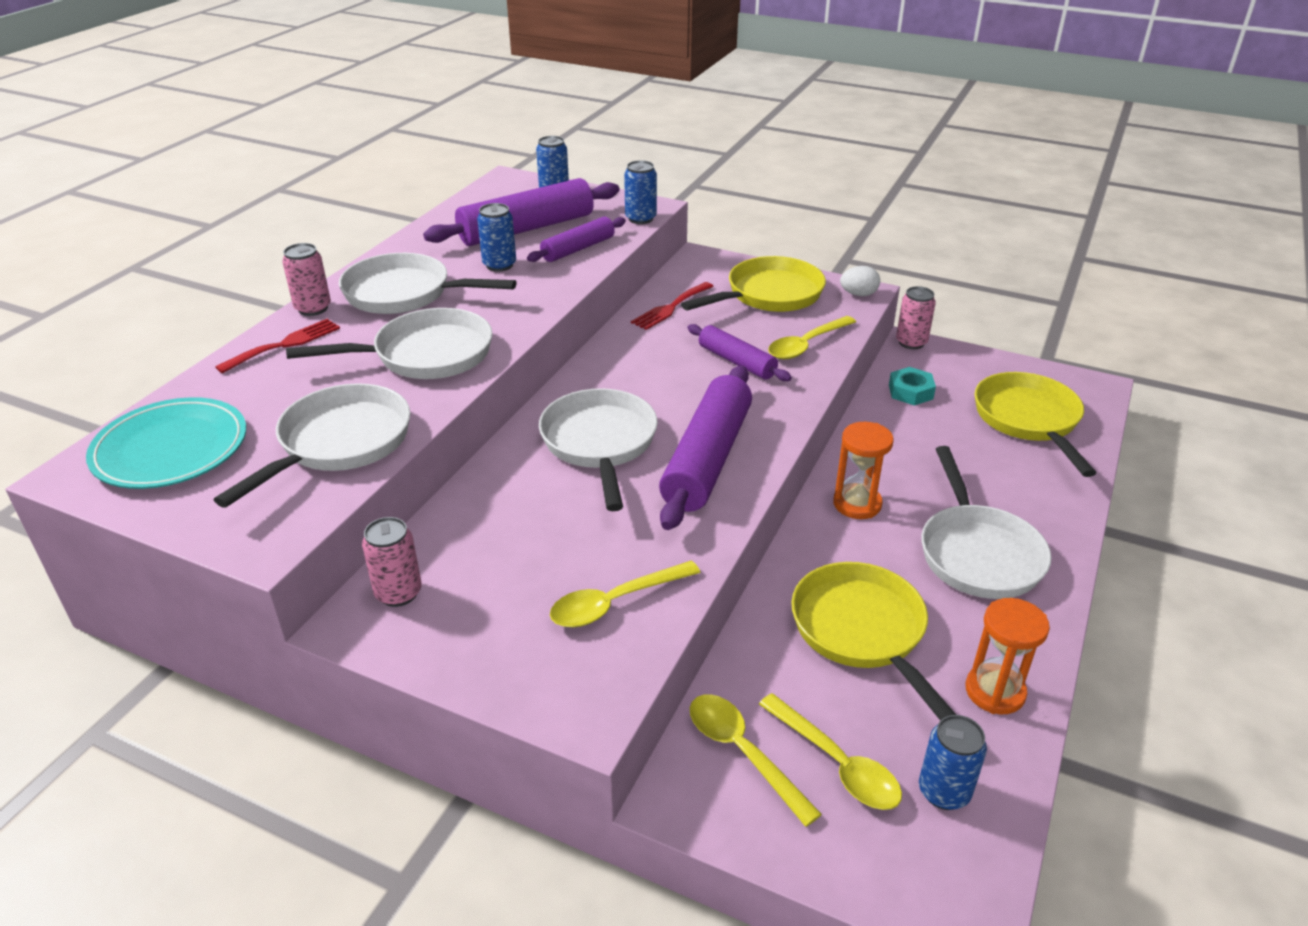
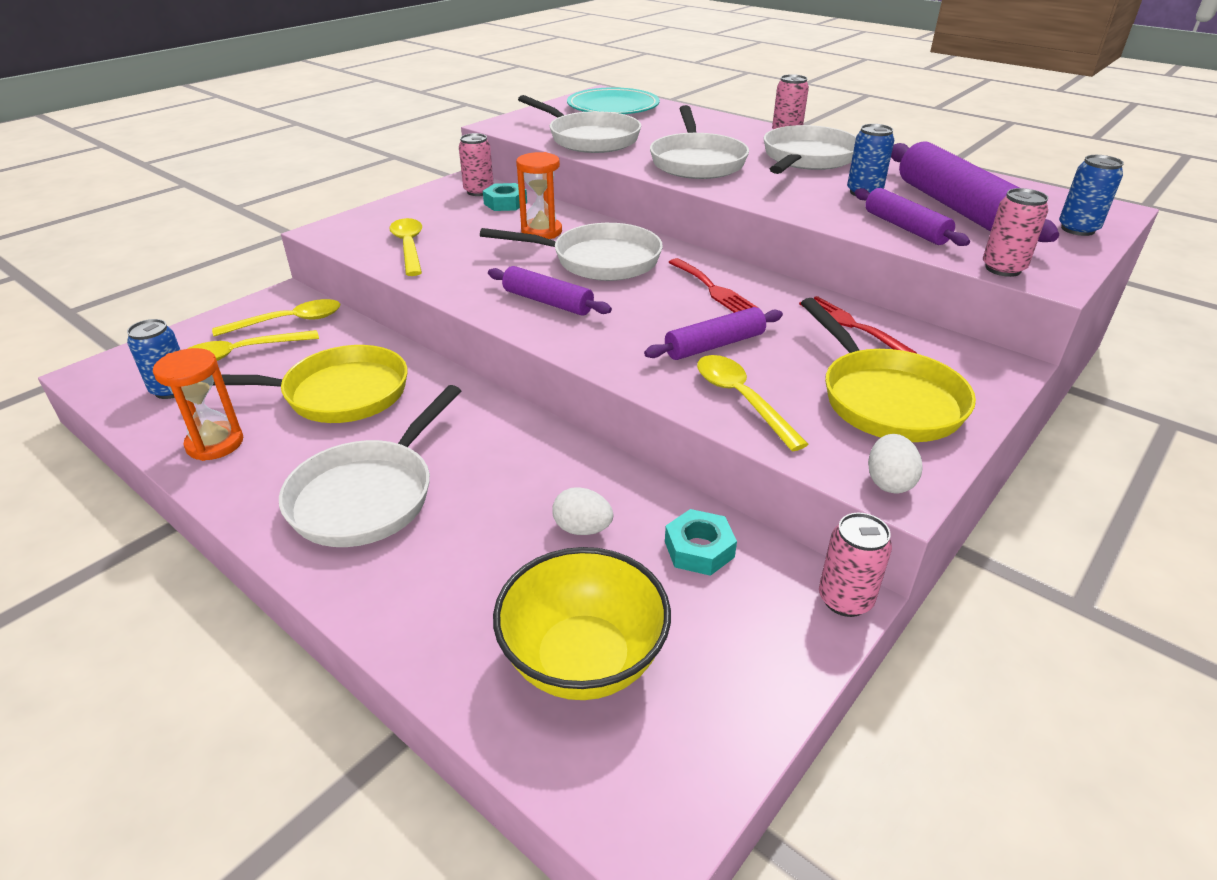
camera: 105 degrees right, 0 degrees up
(284, 344) = (730, 127): red fork -> red fork (713, 289)
(442, 553) = (505, 203): none -> turquoise nut
(640, 218) = (1003, 269): blue can -> pink can
(707, 458) = (548, 302): purple rolling pin -> purple rolling pin, size x0.57
(857, 504) = (496, 436): orange hourglass -> orange hourglass (541, 232)
(929, 439) = (582, 529): none -> white egg
(978, 553) = (368, 495): white pan -> white pan turned 75 degrees counterclockwise
(1028, 420) = (583, 660): yellow pan -> yellow bowl

